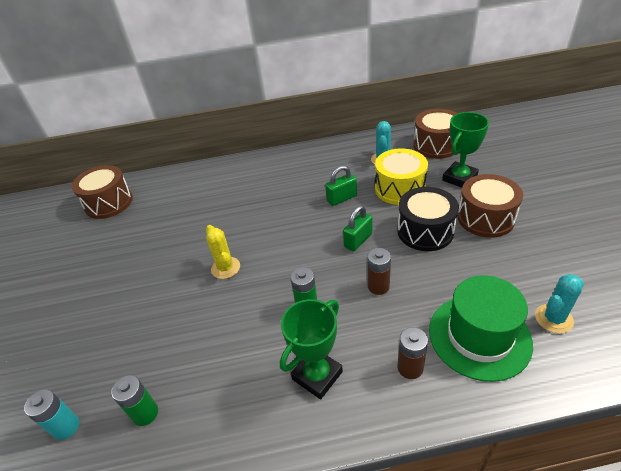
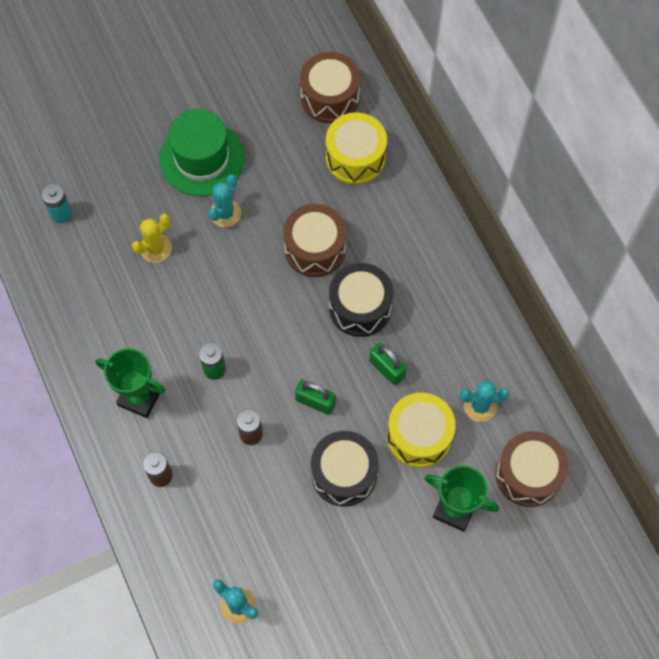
camera: 70 degrees right, 25 degrees up
(145, 413) = (82, 269): green battery -> none
(160, 277) = (225, 213): none -> turquoise cactus
(166, 195) = (355, 158): none -> yellow drum
(225, 268) = (250, 273): yellow cactus -> yellow cactus (156, 248)
(286, 206) = (360, 307): none -> black drum
(479, 336) = (205, 535): green hat -> green hat (202, 158)
(485, 218) = (379, 542): brown drum -> brown drum (315, 248)

